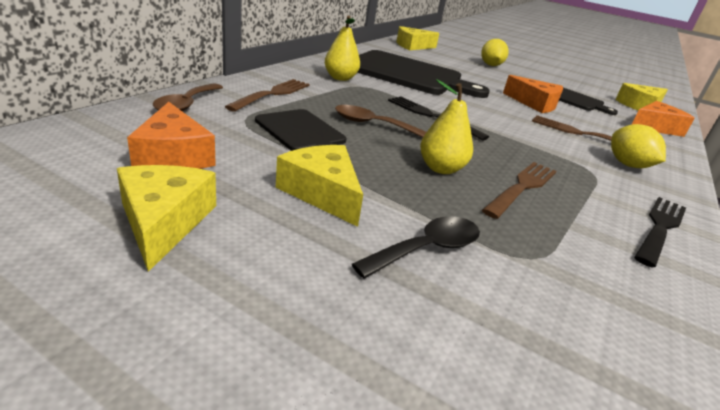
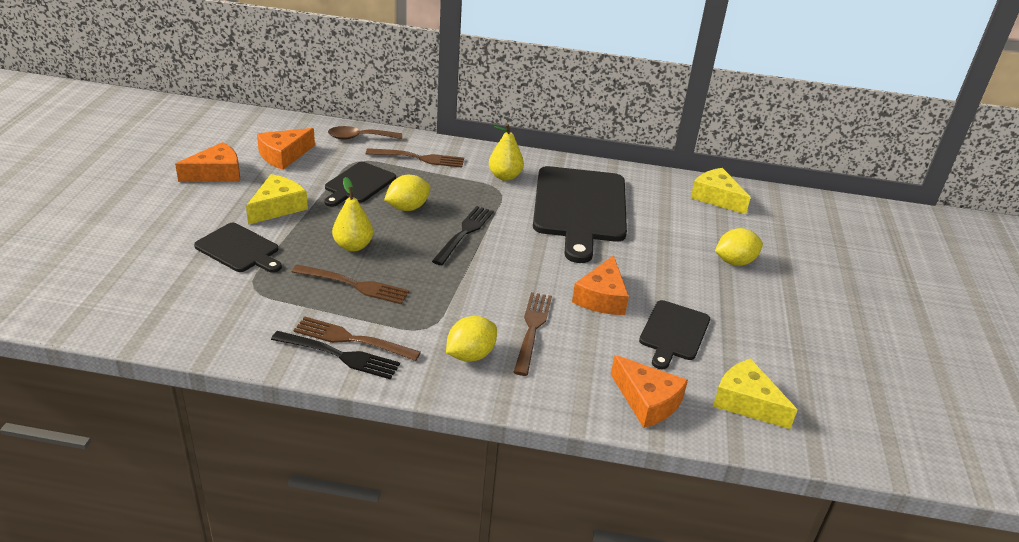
camera: 70 degrees right, 5 degrees up
(164, 221) = (216, 174): yellow cheese -> orange cheese
(372, 124) = (407, 208): brown spoon -> yellow lemon
(427, 249) = (239, 249): black spoon -> black cutting board
(627, 213) = (352, 339): none -> brown fork

